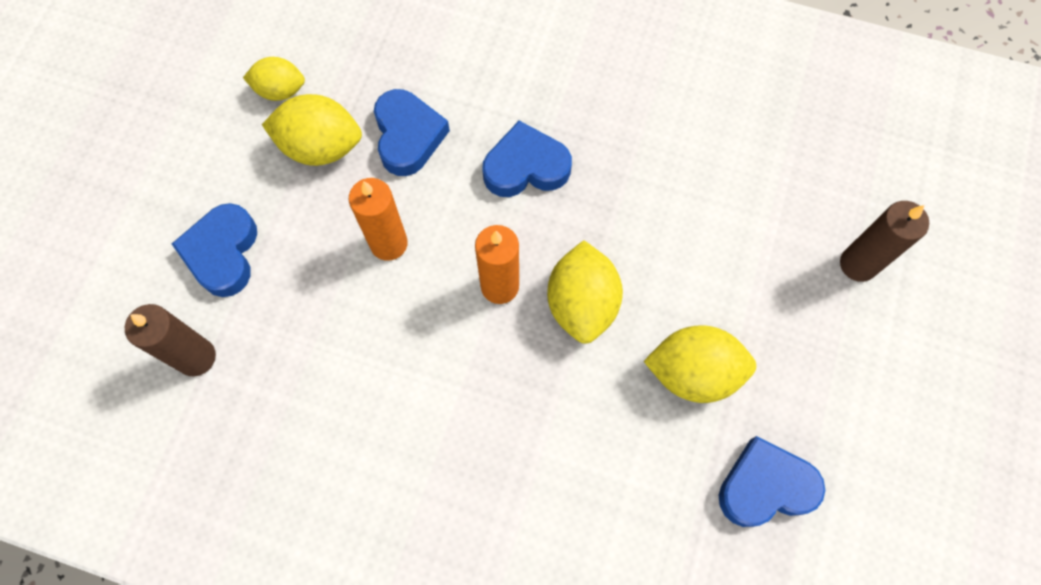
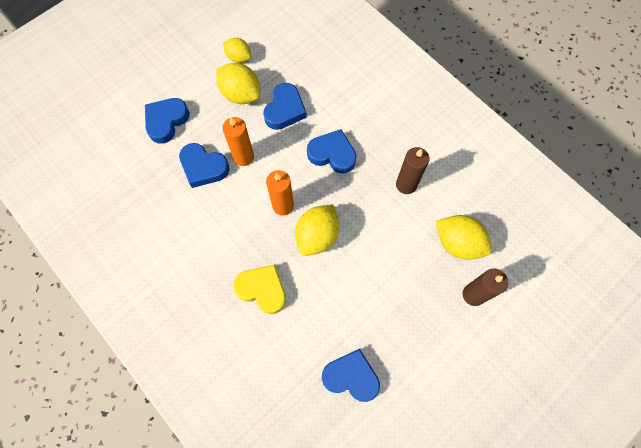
camera: 30 degrees right, 0 degrees up
(196, 357) = (126, 163): brown candle -> brown candle (406, 184)
(334, 294) = (203, 167): none -> blue heart
(550, 434) = (262, 290): none -> yellow heart
(693, 372) = (351, 300): yellow lemon -> yellow lemon (458, 243)

